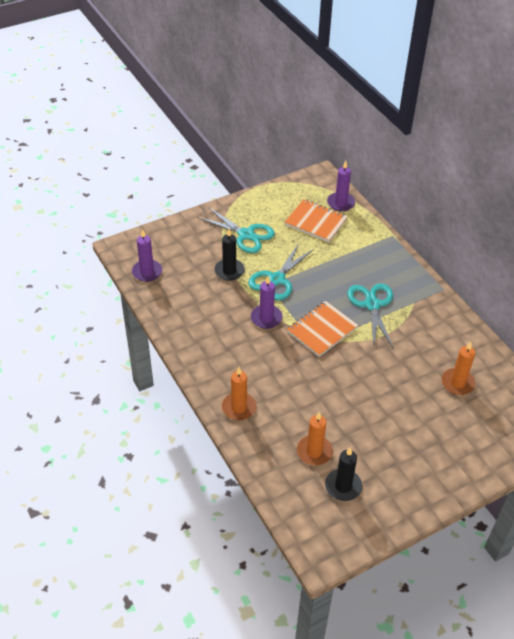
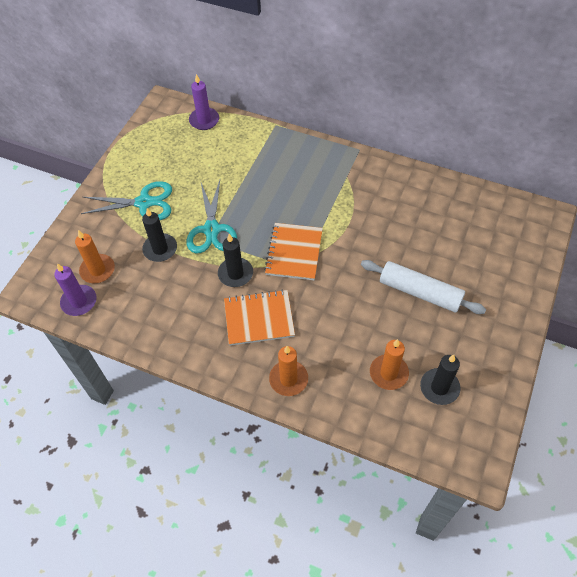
camera: 35 degrees left, 10 degrees up
(266, 318) = (235, 274): purple candle -> black candle
(316, 222) = (198, 151): orange notebook -> orange notebook (259, 319)
(372, 305) = (315, 201): turquoise scissors -> none
(392, 415) = (420, 292): none -> white rolling pin
(457, 383) = (442, 227): orange candle -> orange candle (97, 270)

